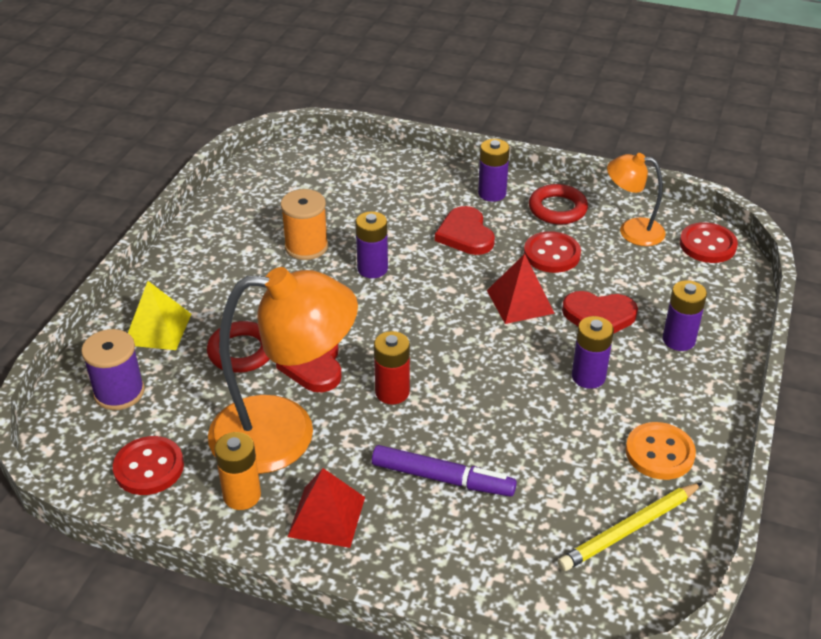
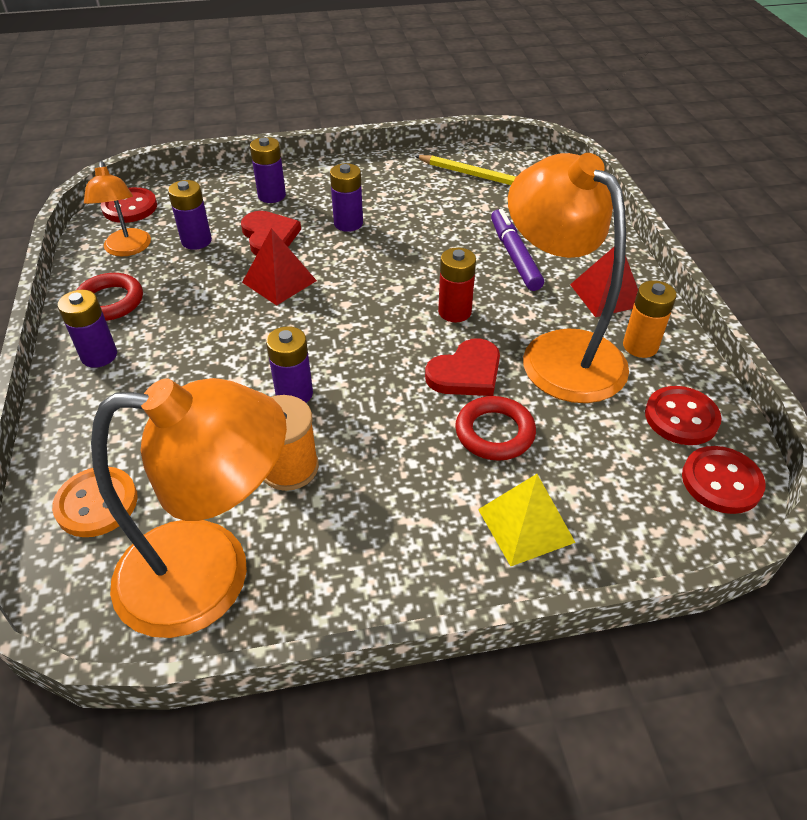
camera: 120 degrees left, 5 degrees up
(119, 392) = (634, 498): purple spool -> none
(257, 198) = (211, 575): none -> orange lamp
(465, 234) = (191, 348): red heart -> none
(552, 254) = (193, 284): red button -> red button (721, 481)
(620, 271) = (196, 241): none -> purple battery
(659, 453) = (399, 179): orange button -> orange button (97, 503)

